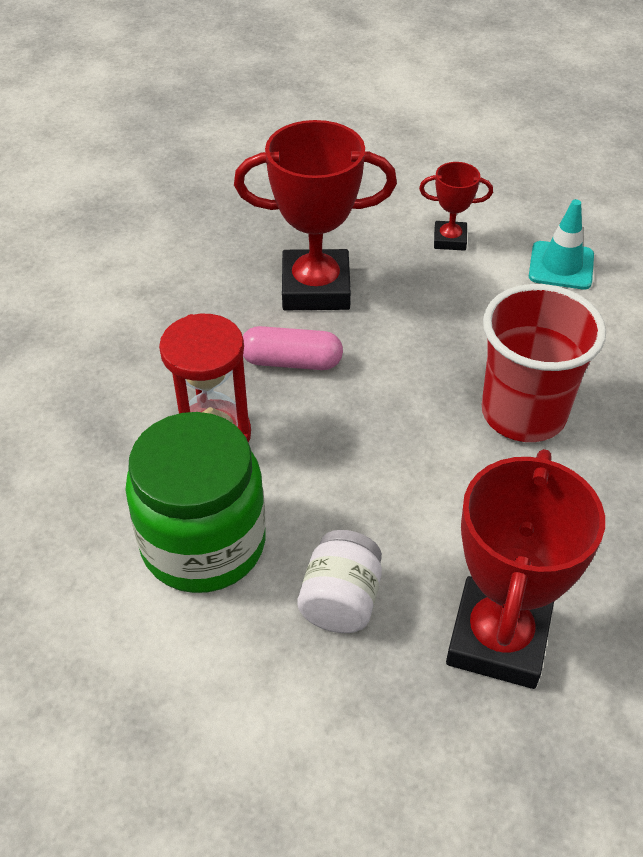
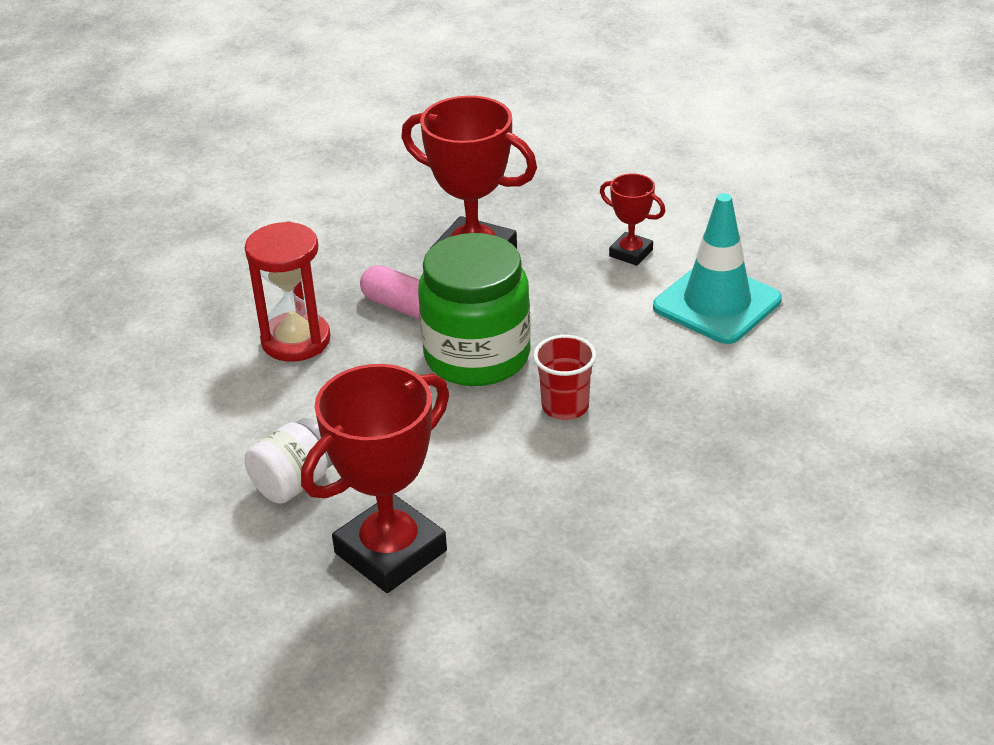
camera: 30 degrees right, 10 degrees down
(203, 543) = (226, 410): green jar -> green jar (477, 356)
(523, 413) = (565, 407): red cup -> red cup, size x0.56
(561, 266) = (717, 303): turquoise traffic cone -> turquoise traffic cone, size x1.54

